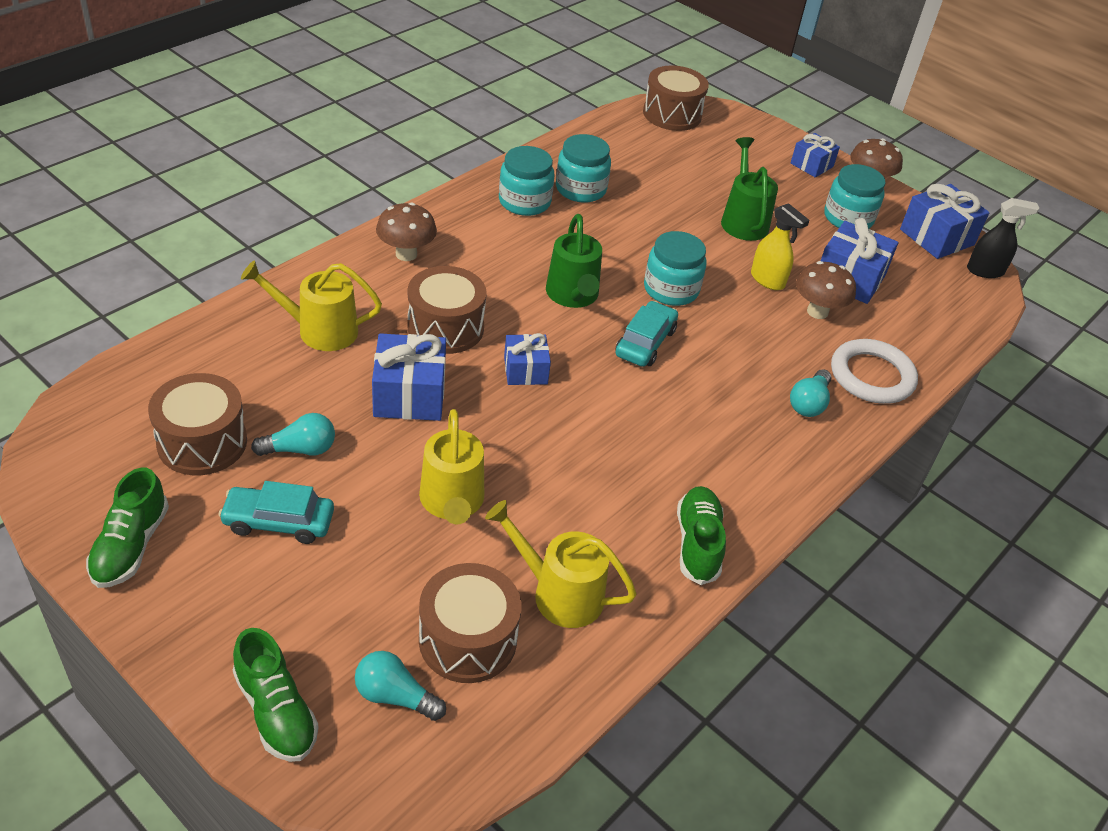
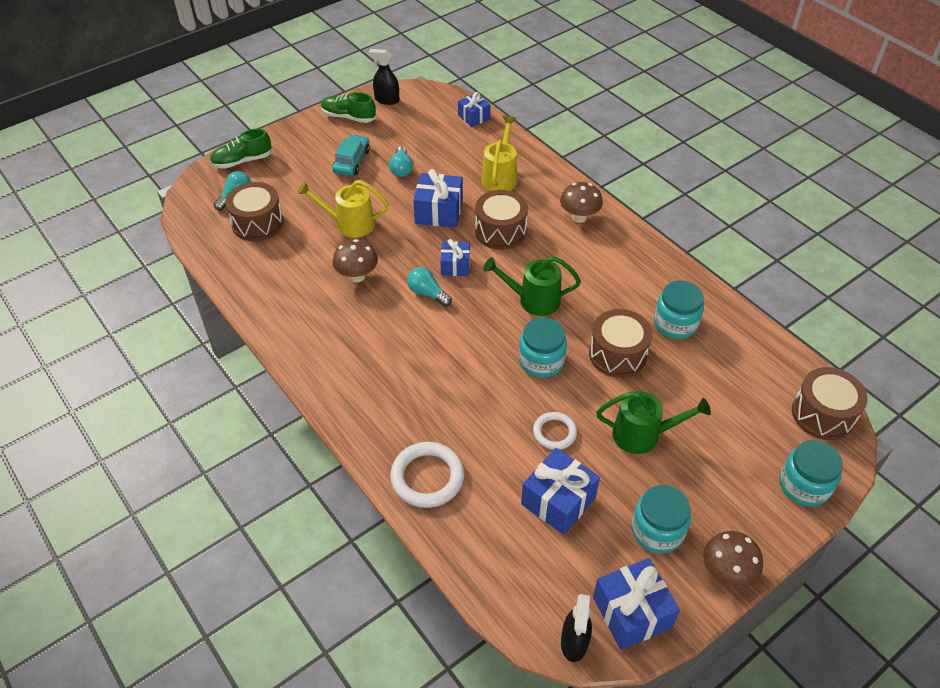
camera: 105 degrees right, 5 degrees up
(77, 492) = (386, 100): none -> black spray bottle
(202, 442) = (413, 135): brown drum -> brown drum (617, 354)
(524, 202) = (651, 286): turquoise jar -> turquoise jar (804, 485)
(558, 593) = (275, 260): yellow watering can -> none
(645, 342) = (478, 334): turquoise car -> none
(697, 544) = (290, 328): green shoe -> none
(767, 280) = (554, 432): yellow spray bottle -> white ring
(809, 403) = (402, 422): turquoise light bulb -> turquoise light bulb (427, 293)
(811, 165) = (753, 524): blue gift -> blue gift (474, 117)
(817, 312) = (511, 460): brown mushroom -> brown mushroom (357, 276)

